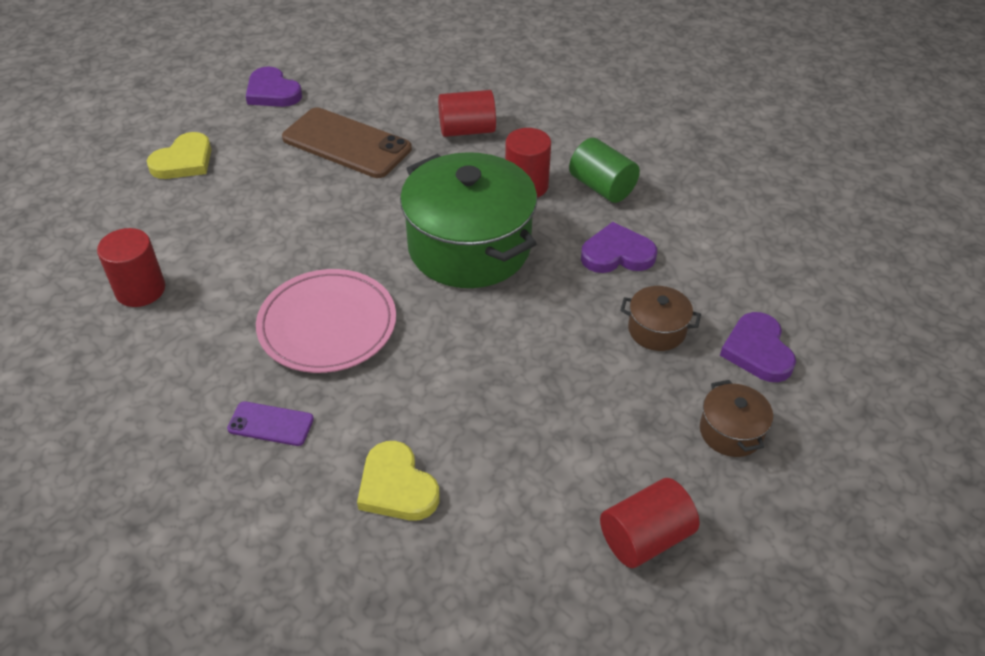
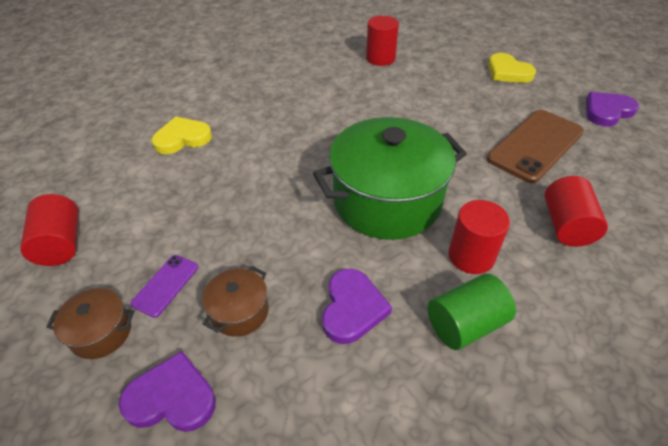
camera: 105 degrees right, 0 degrees up
(271, 424) = (255, 98): purple phone -> purple phone (165, 285)
(327, 325) = (325, 122): pink plate -> none

